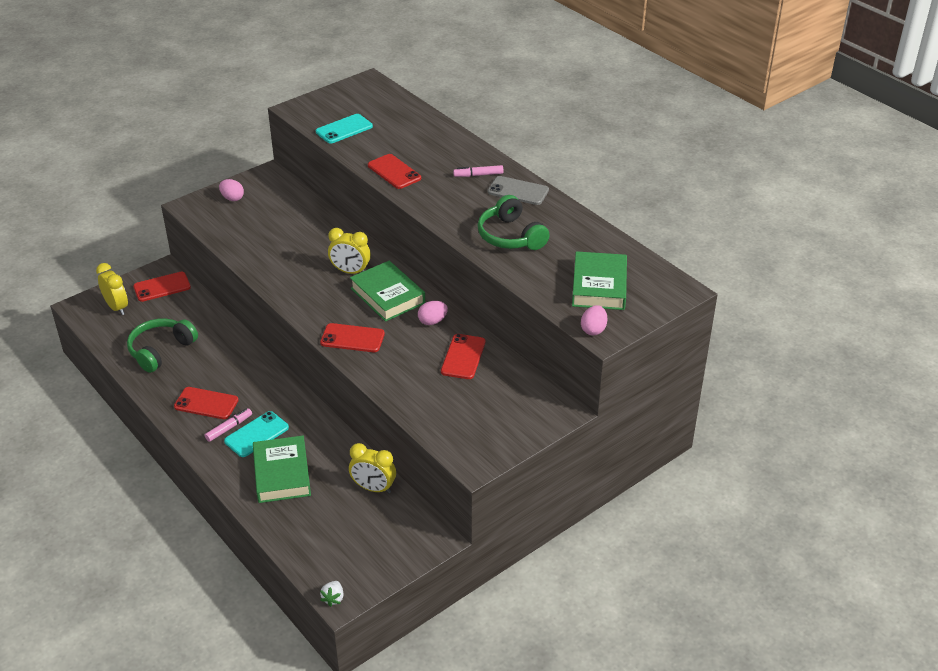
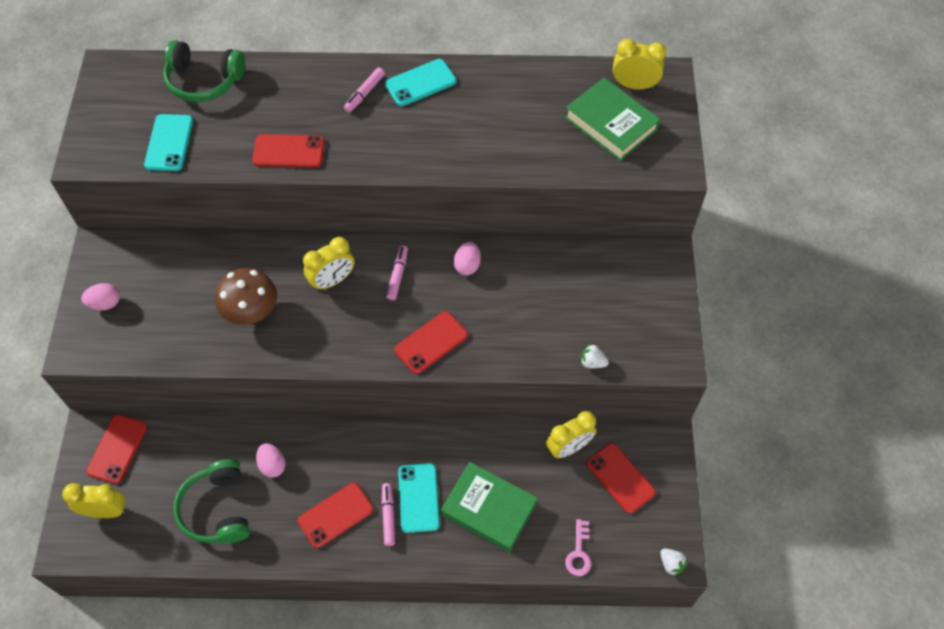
camera: 50 degrees left, 20 degrees up
(290, 253) = (251, 311): none -> brown mushroom
(293, 540) = (579, 552): none -> pink key
(387, 296) = (398, 275): green book -> pink marker
(423, 421) = (592, 362): none -> white strawberry
(463, 357) = (536, 276): red phone -> red phone (620, 478)
(510, 236) = (481, 134): green headphones -> green headphones (204, 81)
(518, 191) = (420, 83): grey phone -> turquoise phone
(593, 330) = (664, 168): pink egg -> pink egg (272, 465)
(649, 280) = (634, 85): none -> yellow clock

